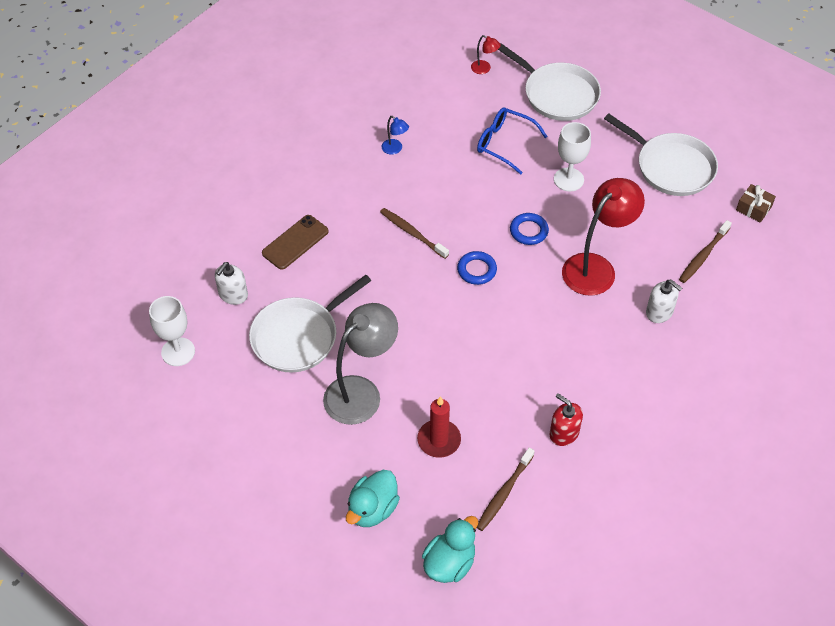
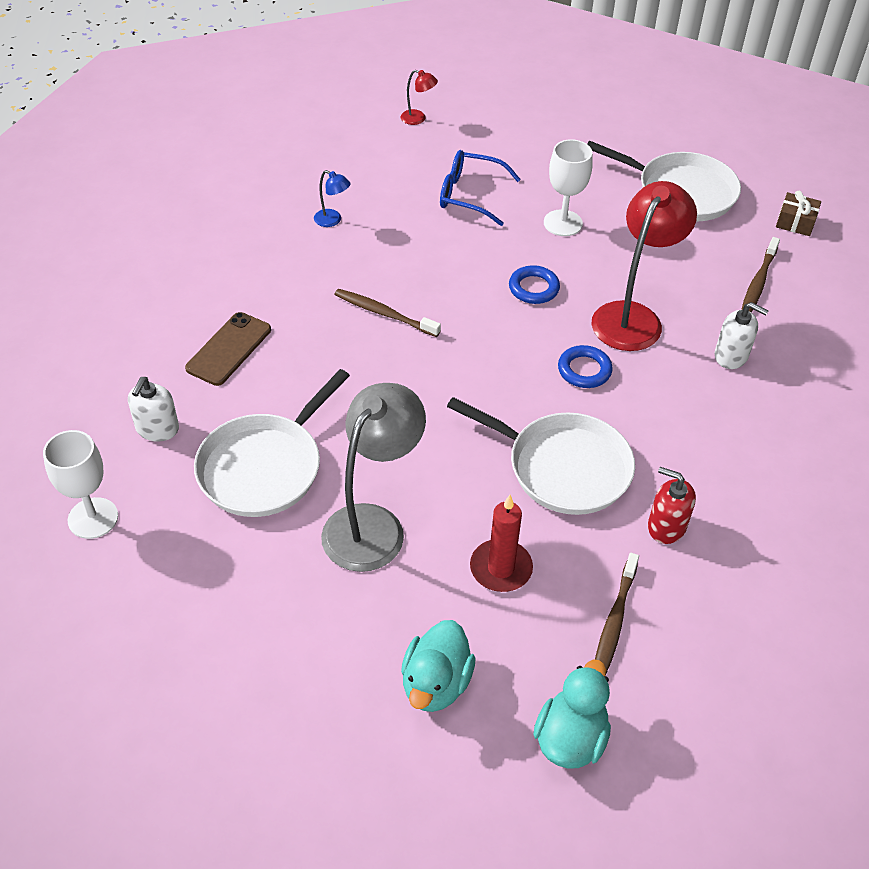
camera: 15 degrees left, 5 degrees down
(476, 270) = (482, 344): blue ring -> blue ring (584, 370)
(558, 94) = (516, 134): white pan -> white pan (563, 467)

